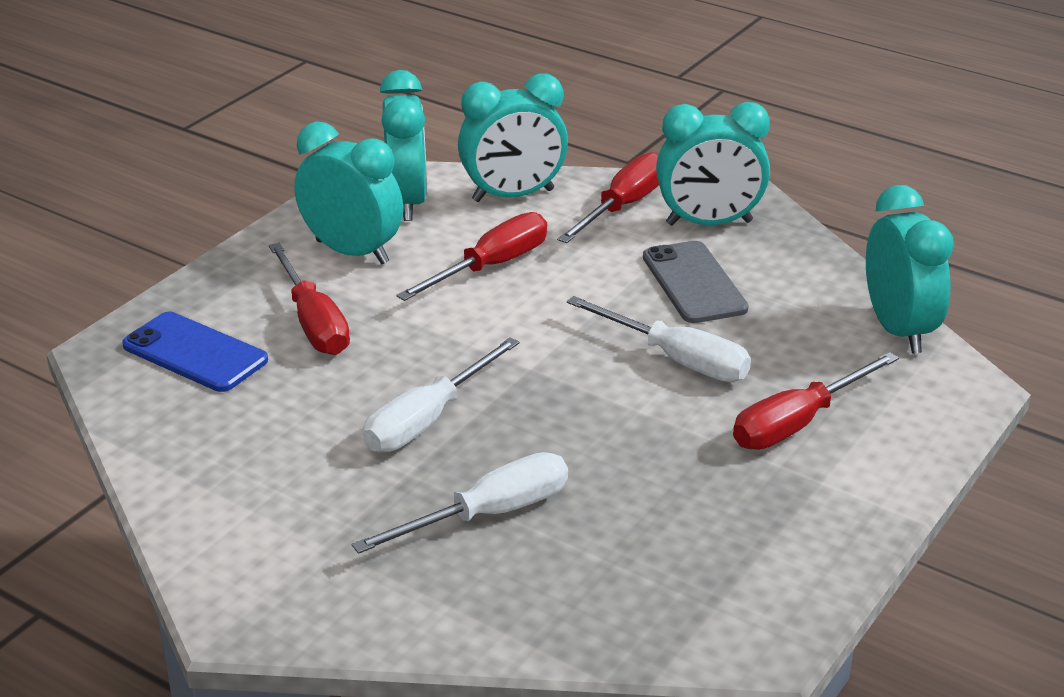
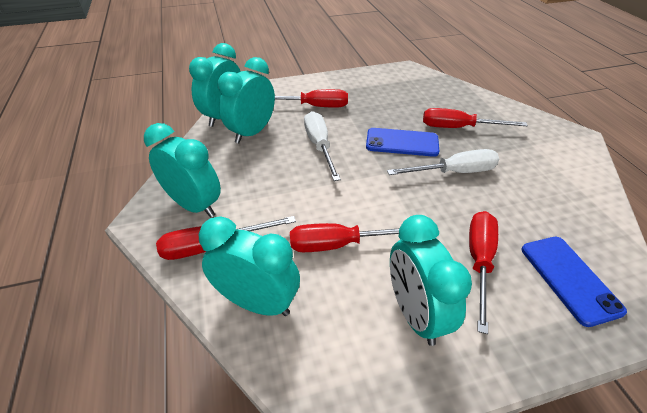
camera: 140 degrees left, 10 degrees up
(407, 202) = (333, 349): turquoise clock -> turquoise clock (252, 132)
(489, 514) = (458, 128): white screwdriver -> red screwdriver
(558, 430) = (402, 142): none -> blue phone
(694, 283) = (258, 175): grey phone -> none

